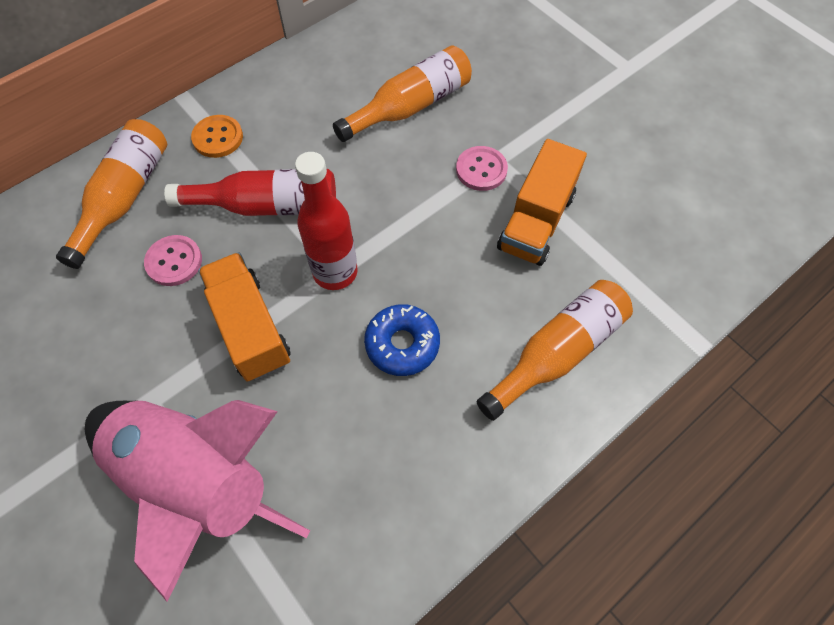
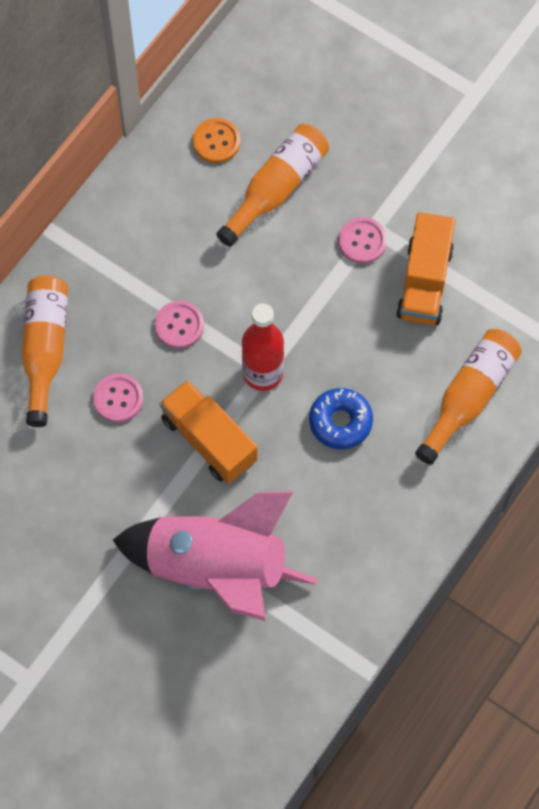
camera: 15 degrees left, 5 degrees up
(218, 138) = (104, 267): orange button -> orange button (216, 141)
(267, 205) = (179, 325): red bottle -> pink button

